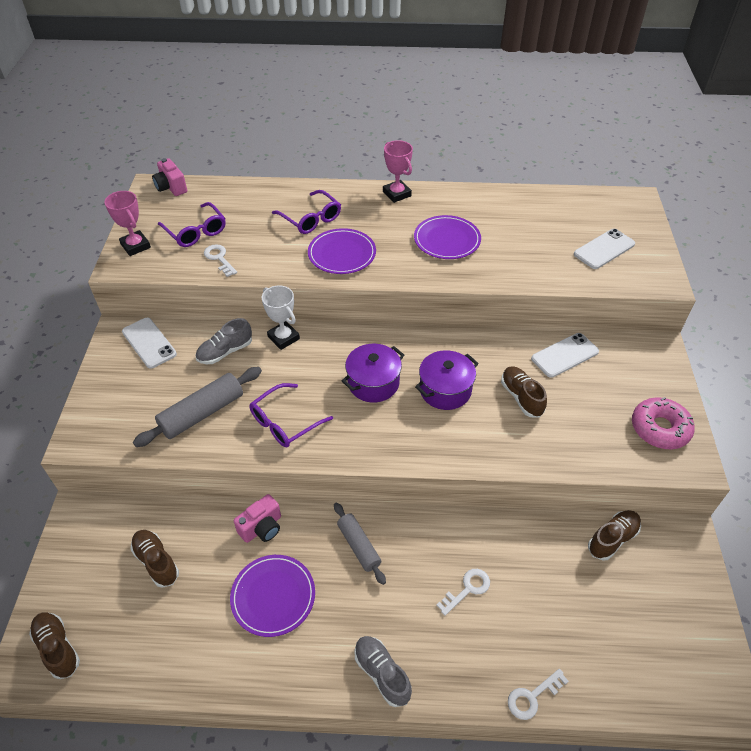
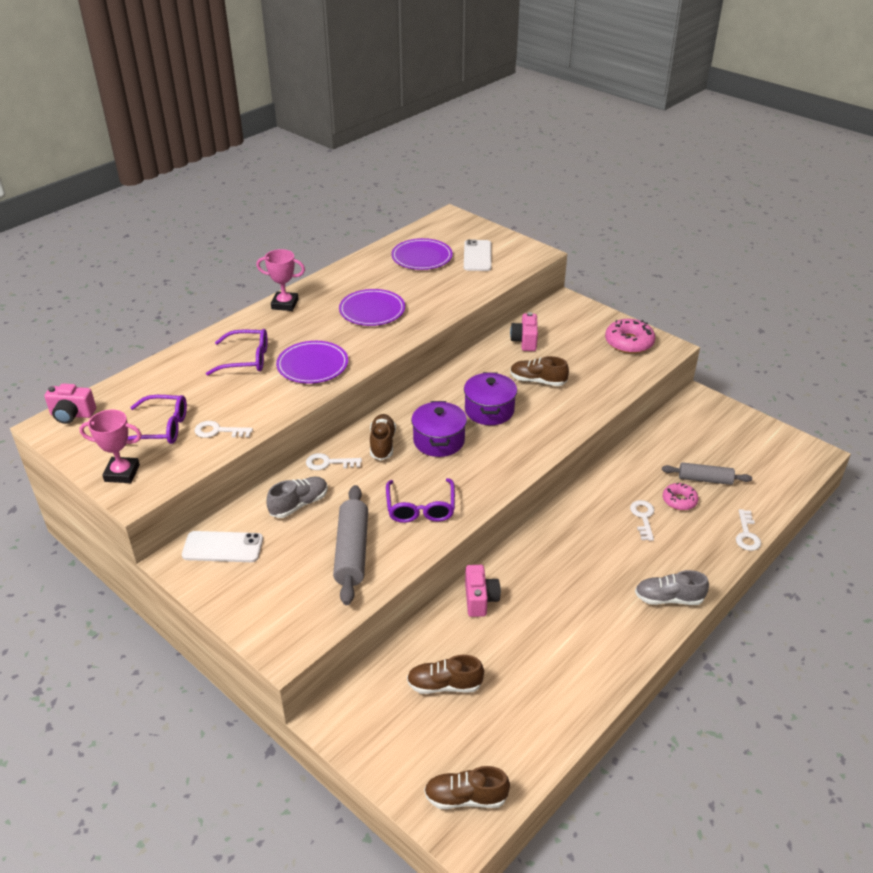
camera: 50 degrees left, 10 degrees down
(225, 352) = (299, 504): grey shoe -> grey shoe turned 135 degrees counterclockwise
(273, 596) = (550, 625): purple plate -> purple plate (422, 257)
(283, 338) = (329, 463): white trophy -> white key
(359, 546) = (553, 553): grey rolling pin -> grey rolling pin (705, 479)
(520, 606) = (679, 500): none -> pink donut
(564, 355) = (525, 341): white phone -> pink camera
(612, 539) = (670, 429): brown shoe -> brown shoe (382, 444)

